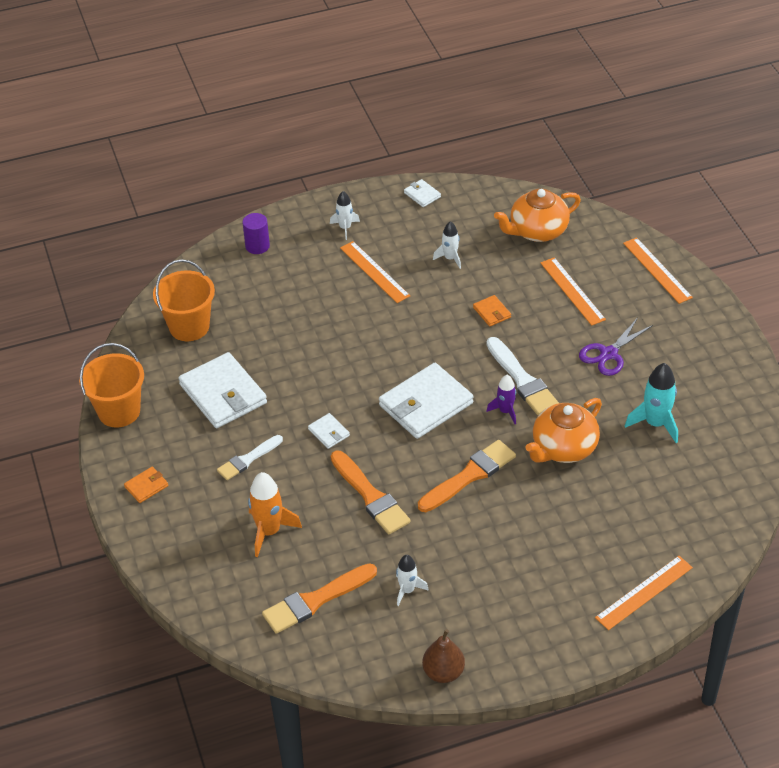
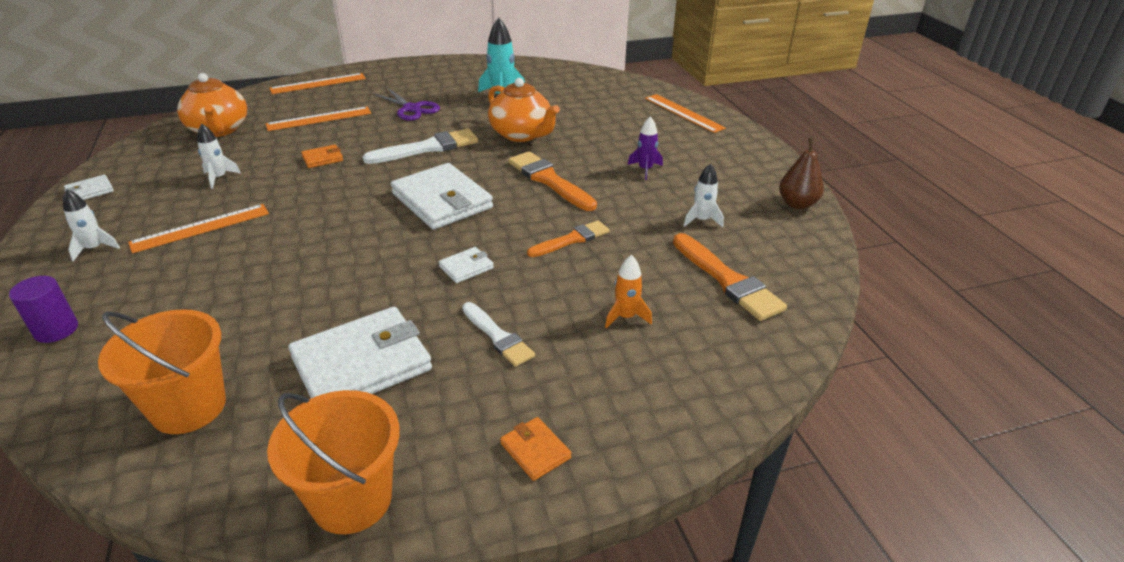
camera: 90 degrees left, 10 degrees down
(269, 531) = (626, 317): orange rocket -> orange rocket, size x0.62
(370, 496) = (571, 240): orange brush -> orange brush, size x0.65
(505, 411) = (467, 158): purple rocket -> purple rocket (645, 169)

